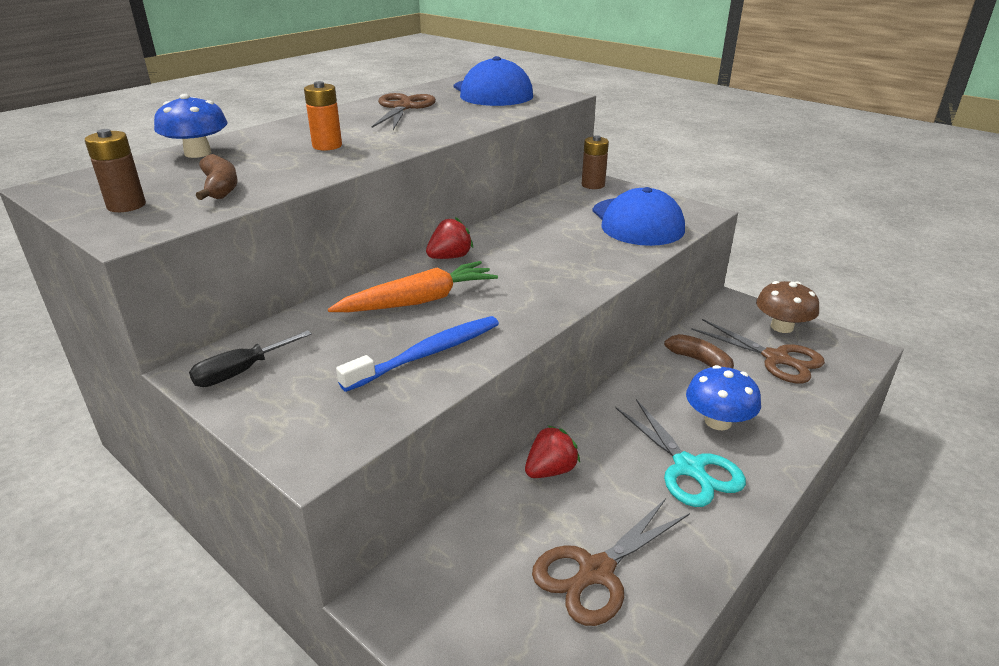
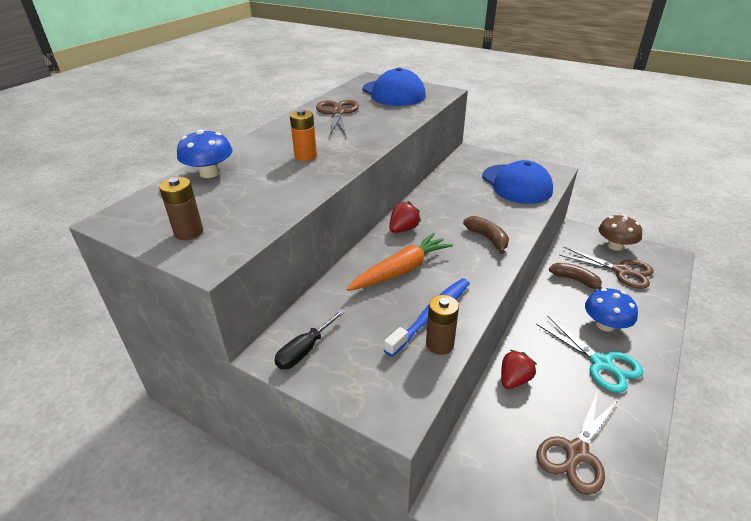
camera: 10 degrees left, 5 degrees up
(220, 188) = (251, 206): brown banana -> brown banana (488, 238)
(593, 185) = (470, 155): brown battery -> brown battery (439, 344)

